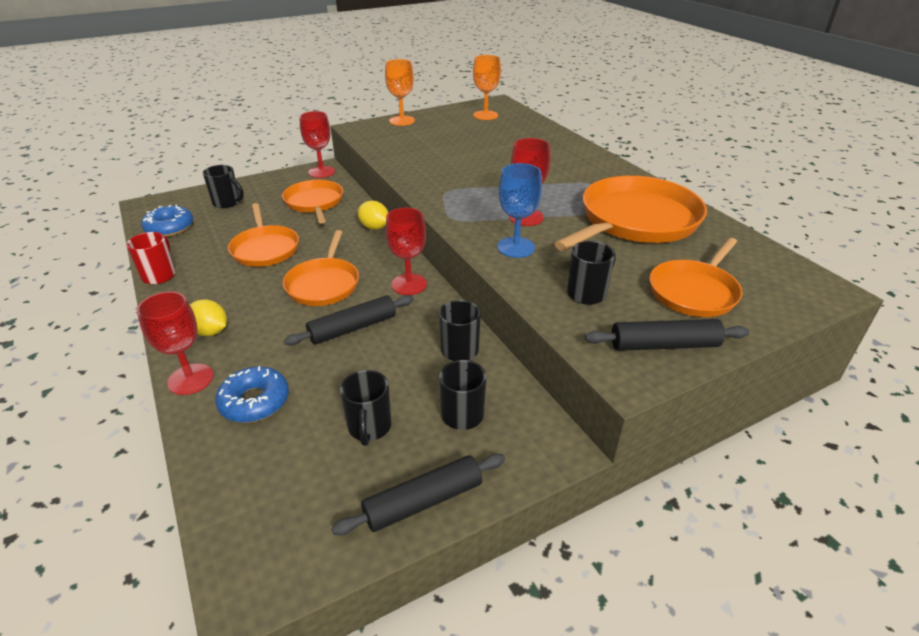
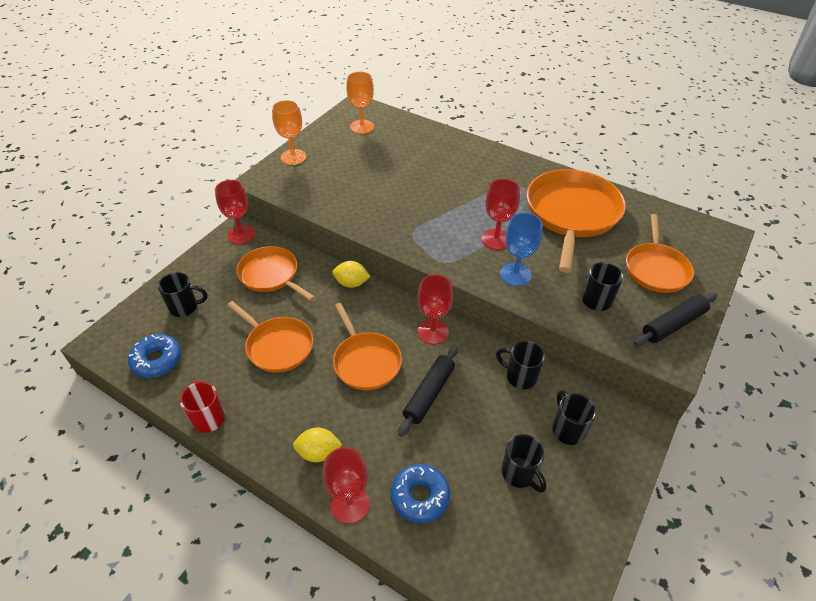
camera: 30 degrees left, 10 degrees up
(423, 501) = (600, 509): black rolling pin -> none

